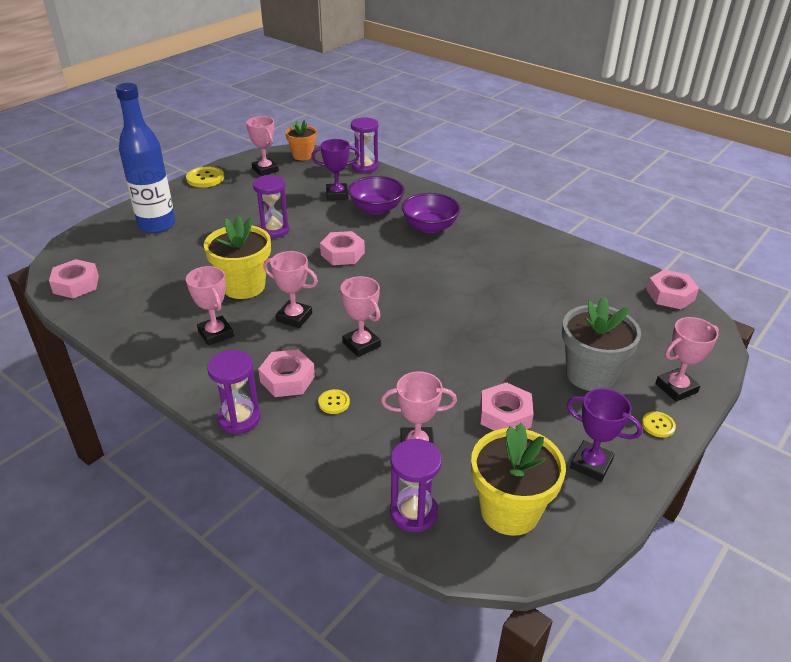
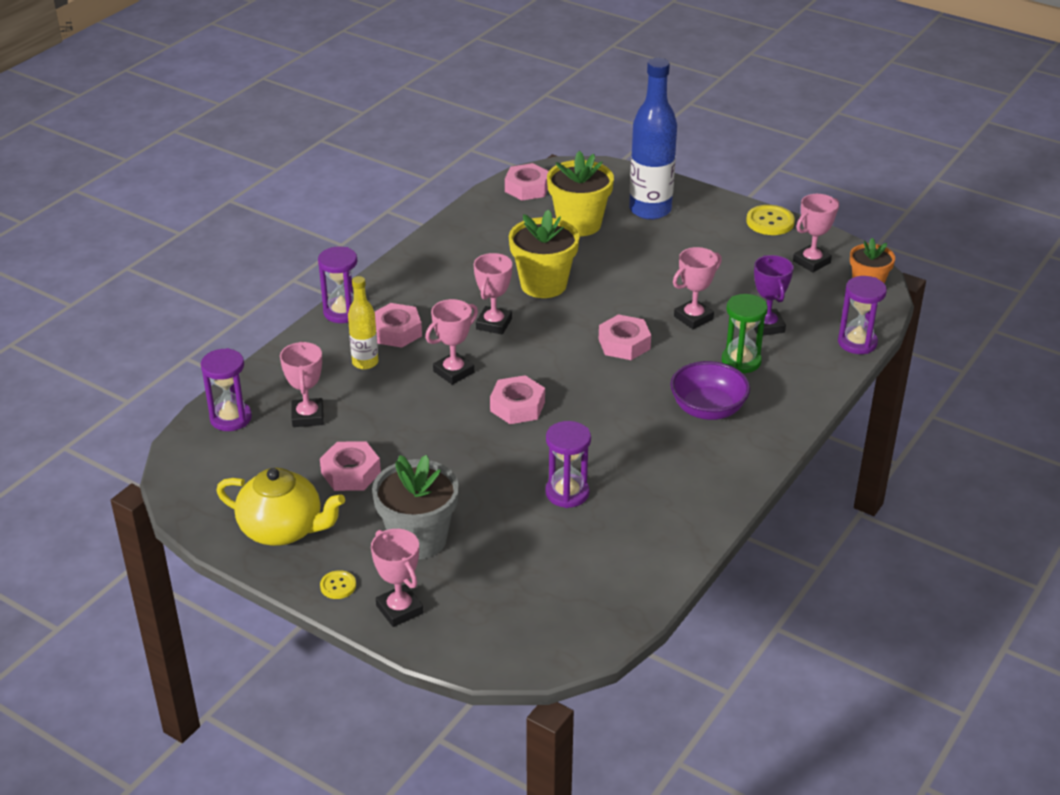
camera: 85 degrees right, 0 degrees up
(216, 334) = (460, 280): pink trophy -> pink trophy (693, 318)
(274, 230) = (662, 288): purple hourglass -> purple hourglass (567, 493)
(334, 402) = (365, 362): yellow button -> yellow bottle
(376, 208) = (741, 361): purple bowl -> green hourglass
(509, 511) = (229, 474): yellow flower pot -> yellow flower pot (579, 224)
(591, 464) = (283, 530): purple trophy -> yellow teapot
(670, 295) = (592, 631): pink nut -> pink nut (517, 406)

